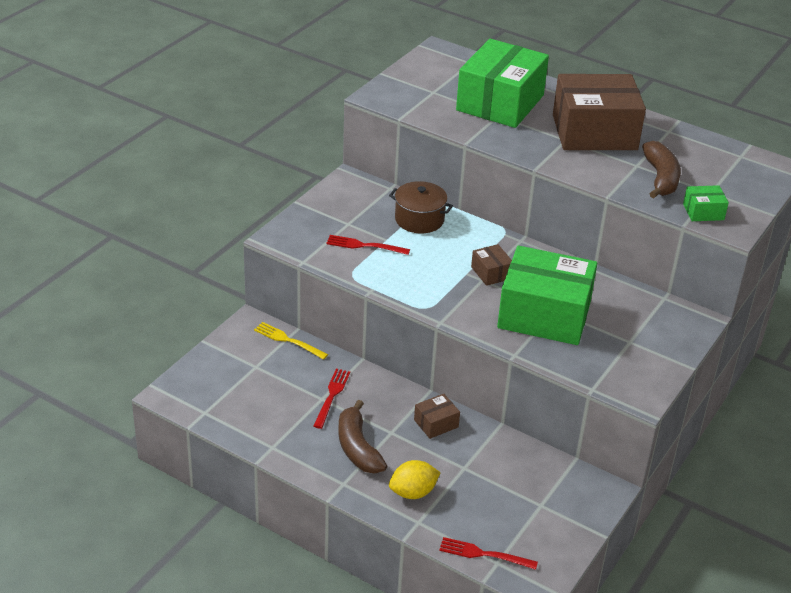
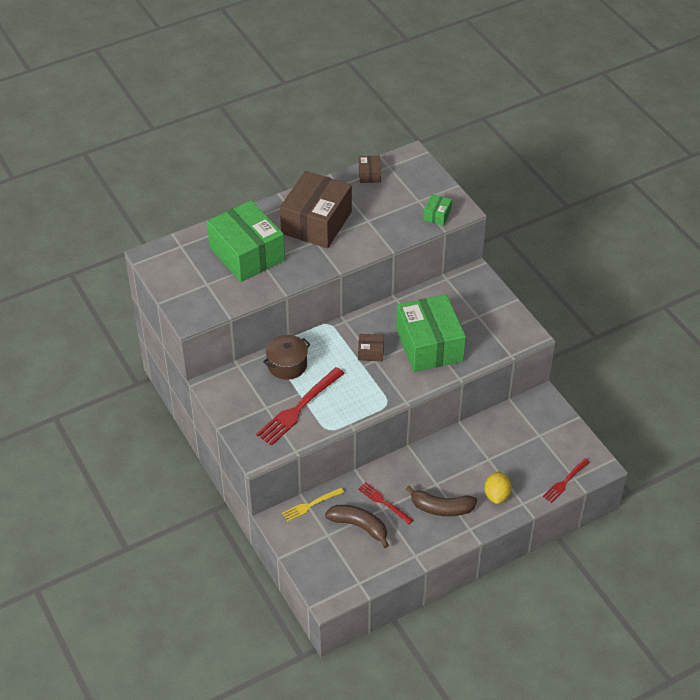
camera: 60 degrees left, 10 degrees up
(364, 246) = (298, 409): red fork -> red fork, size x1.74
(436, 423) = (441, 456): brown box -> brown box (369, 174)
(544, 315) = (429, 345): green box -> green box turned 60 degrees counterclockwise
(661, 178) = (389, 216): brown banana -> brown banana (359, 526)

